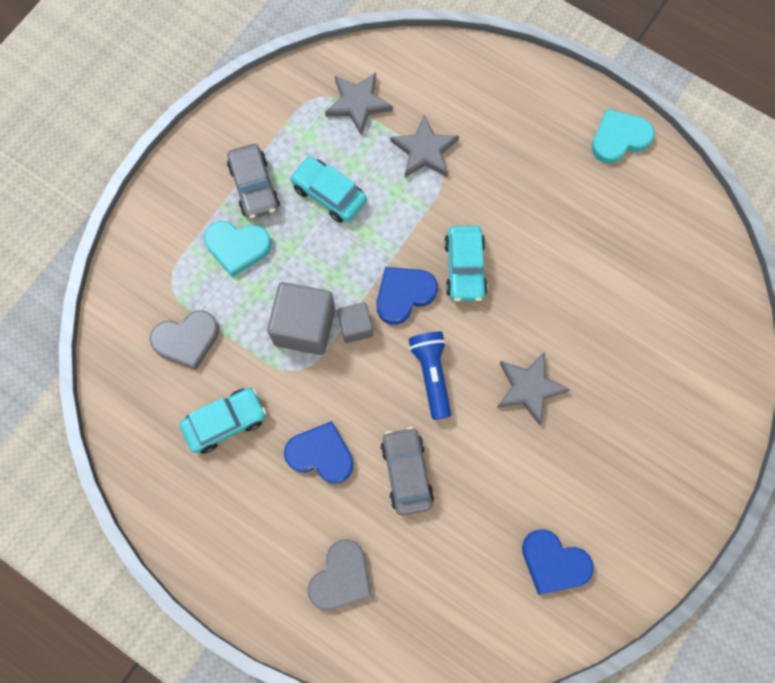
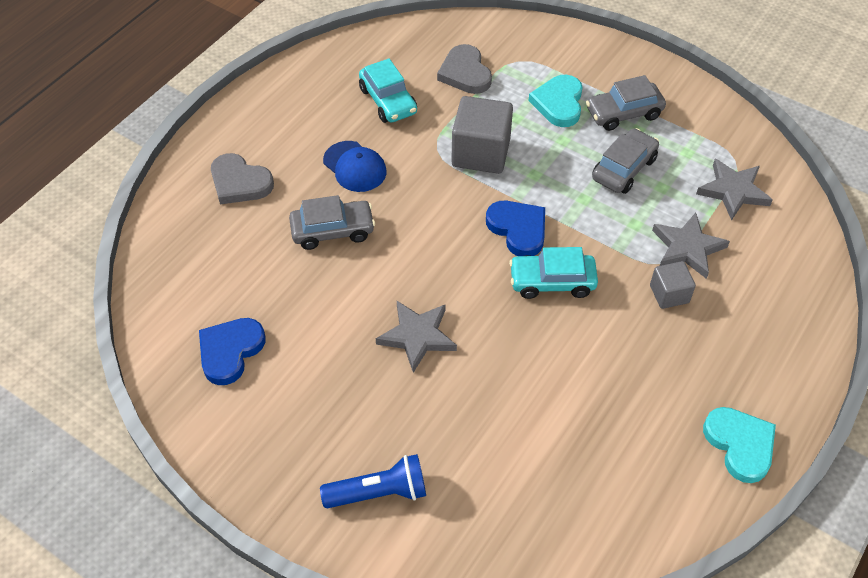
camera: 90 degrees right, 20 degrees down
(321, 454) = (355, 167): blue heart -> blue cap
(329, 194) = (624, 169): turquoise car -> grey car
(355, 327) = (482, 191): grey cube -> grey cube (669, 294)
(431, 375) = (432, 251): blue flashlight -> blue flashlight (379, 492)

